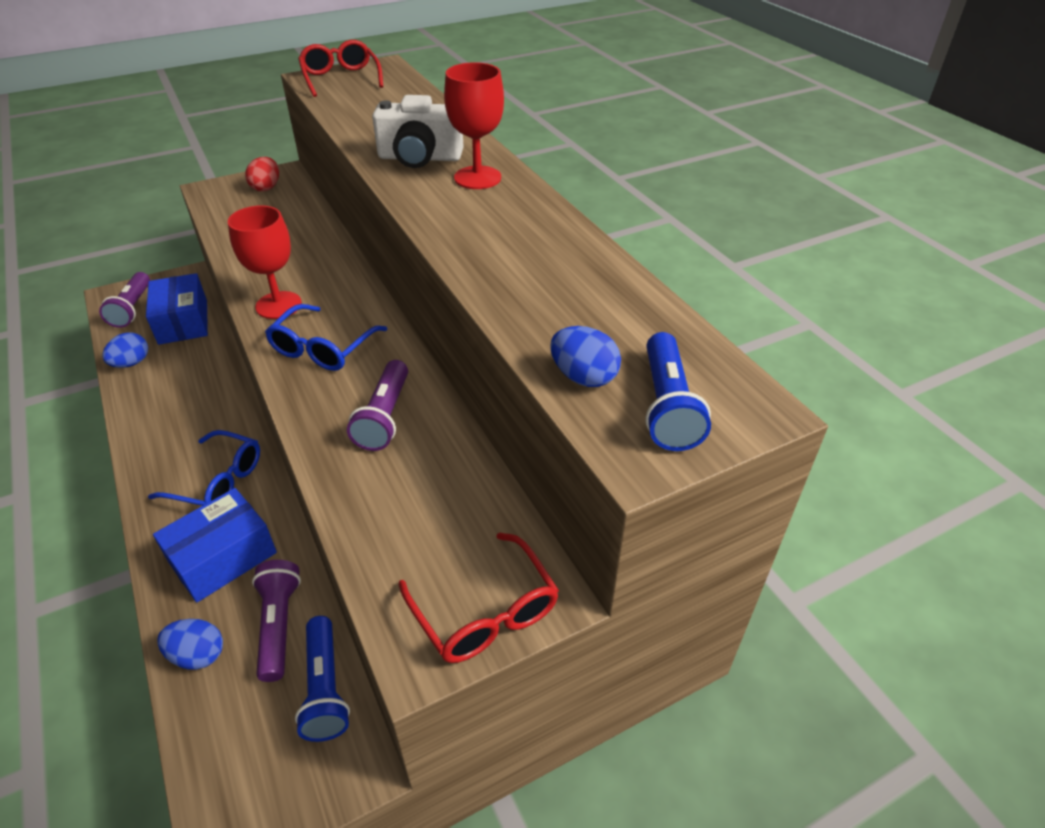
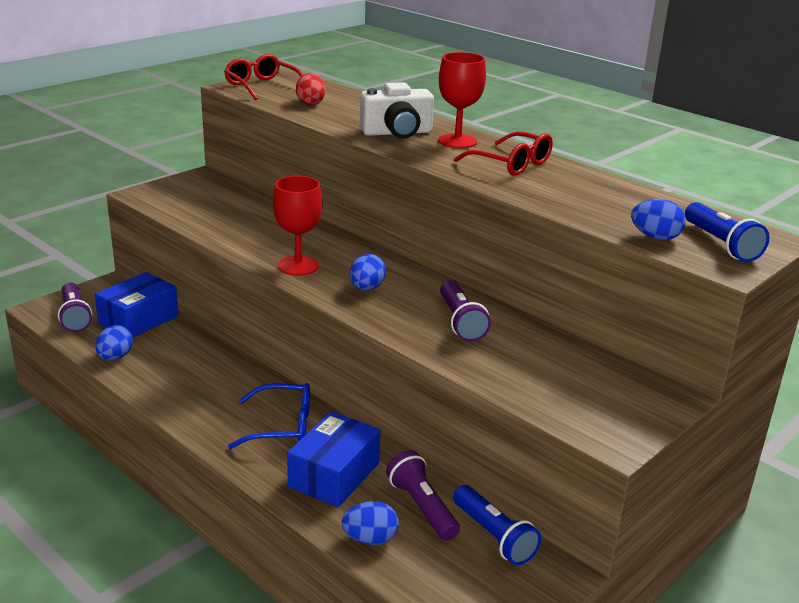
camera: 20 degrees left, 15 degrees down
(183, 322) = (139, 320): blue box -> blue box turned 75 degrees clockwise
(266, 188) = (197, 188): red egg -> red egg (310, 103)
(322, 348) = (366, 288): blue glasses -> blue egg
(485, 612) = (638, 412): red glasses -> red glasses (511, 164)

